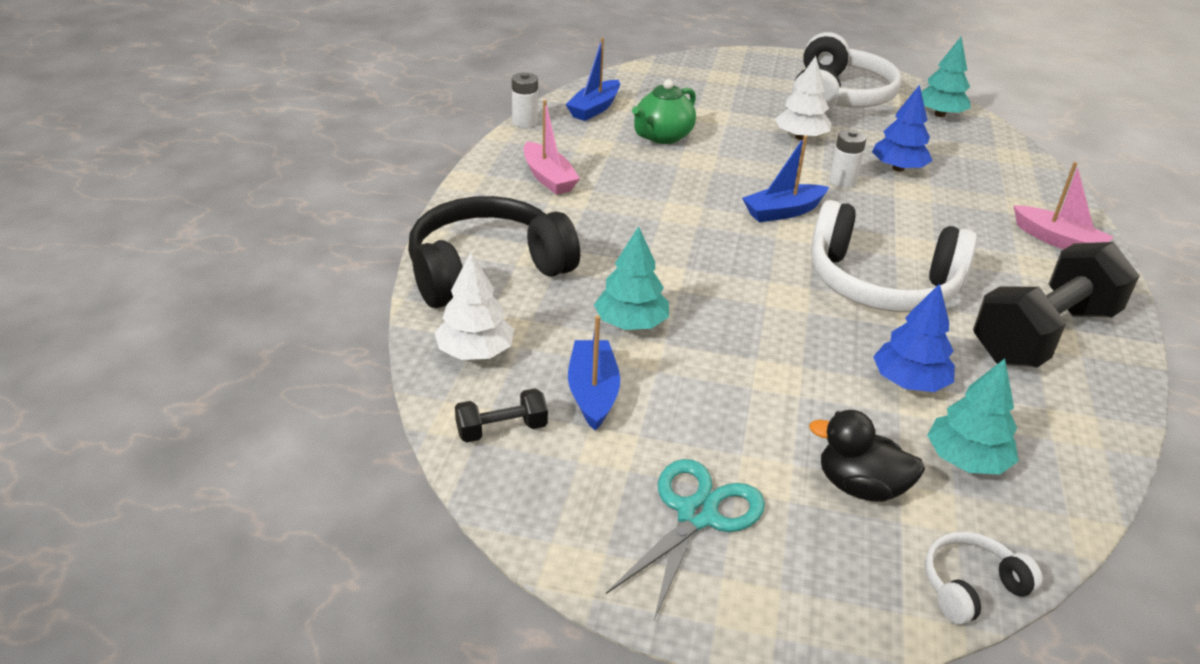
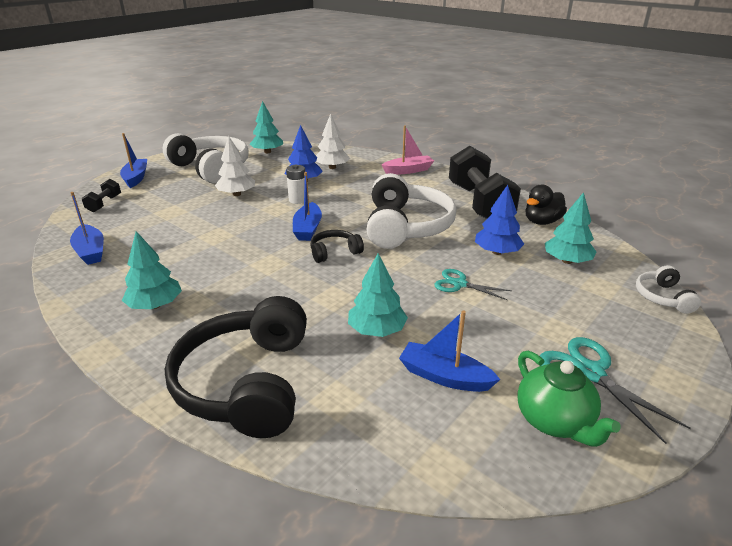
camera: 60 degrees left, 5 degrees down
(475, 352) = (355, 427): white tree -> white tree (332, 167)
(501, 430) = (465, 444): black dumbbell -> black dumbbell (104, 204)
(525, 122) = (58, 289): white battery -> none
(548, 178) = (155, 305): pink boat -> turquoise tree
(662, 137) = (169, 238): green teapot -> green teapot (554, 421)
(753, 248) = (334, 252): none -> black headphones
(754, 66) = (136, 178): none -> blue boat
(787, 364) = (459, 284): none -> turquoise scissors
(860, 487) = (579, 301): black duck -> black duck (542, 222)
(881, 284) = (405, 226): white headphones -> white headphones turned 45 degrees counterclockwise

